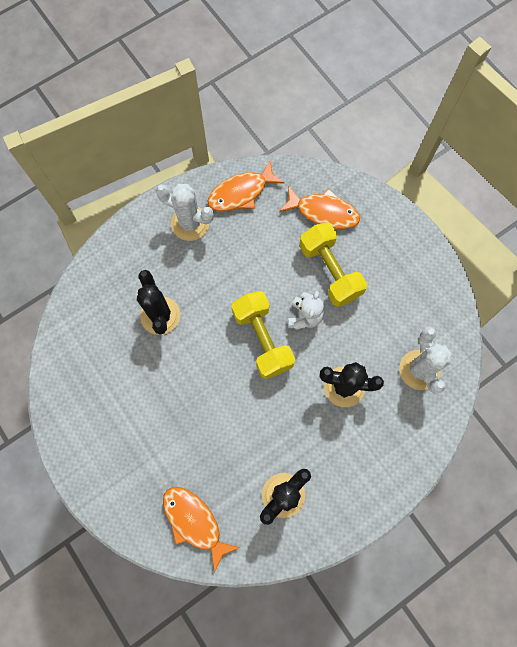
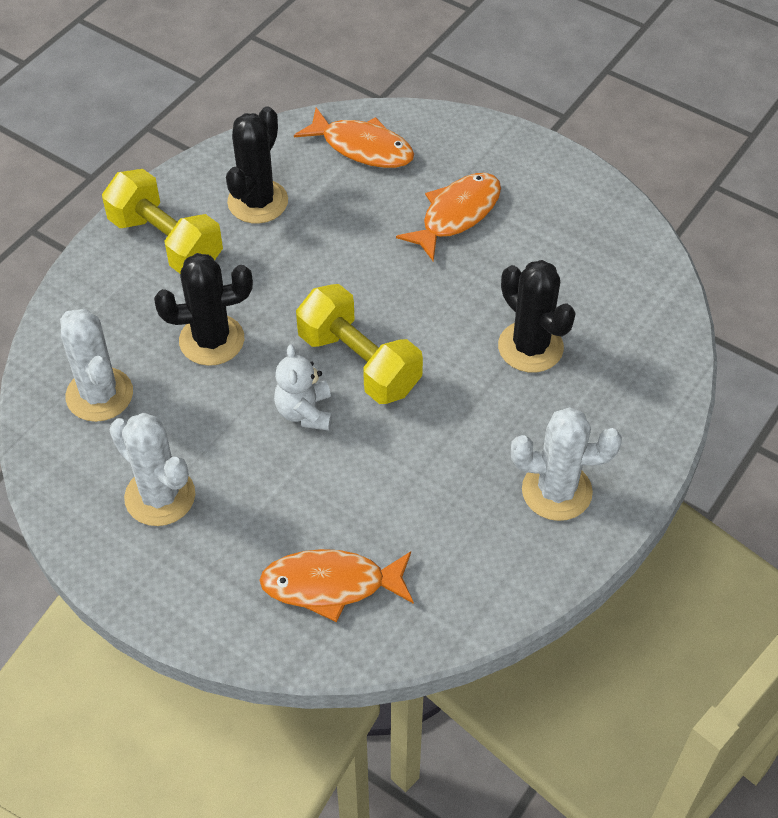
camera: 160 degrees right, 20 degrees down
(241, 193) = (494, 571): orange fish -> orange fish (456, 215)
(330, 271) = (286, 491): yellow dumbbell -> yellow dumbbell (166, 242)
(398, 290) = (160, 496): none -> white cactus

